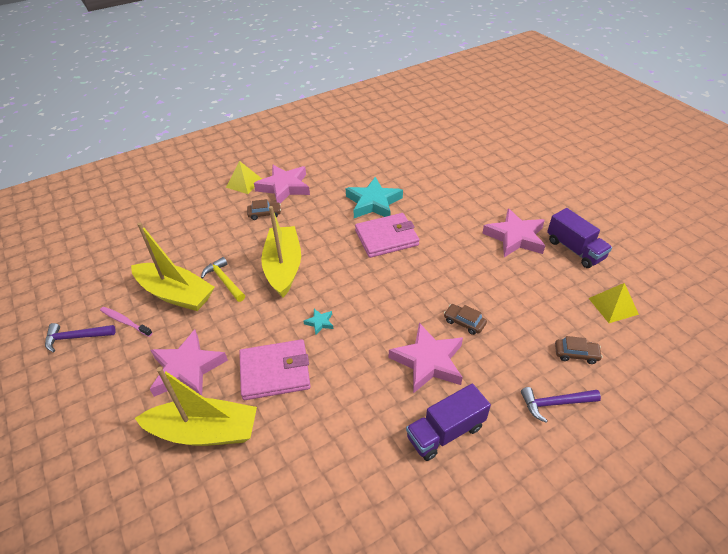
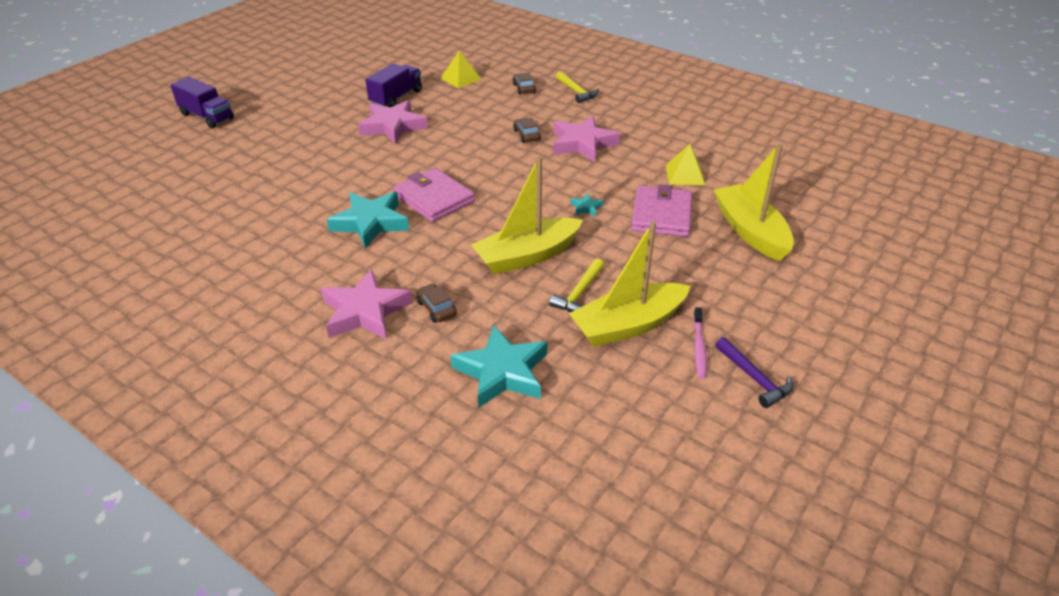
camera: 115 degrees left, 5 degrees down
(176, 294) = (628, 325): yellow boat -> yellow boat turned 120 degrees counterclockwise
(187, 369) = (708, 268): pink star -> none
(191, 227) = (502, 372): none -> turquoise star
(244, 183) = (369, 360): yellow pyramid -> yellow pyramid (685, 175)
(275, 372) = (661, 215): pink wallet -> pink wallet turned 45 degrees clockwise
(445, 432) = (639, 126): purple truck -> purple truck (207, 116)
(464, 322) = (526, 135): brown car -> brown car turned 150 degrees clockwise
(555, 403) = (577, 92): purple hammer -> yellow hammer

